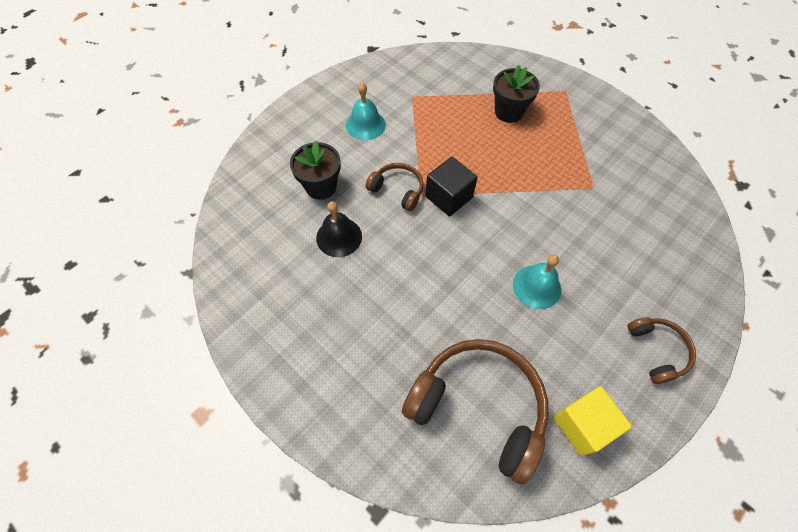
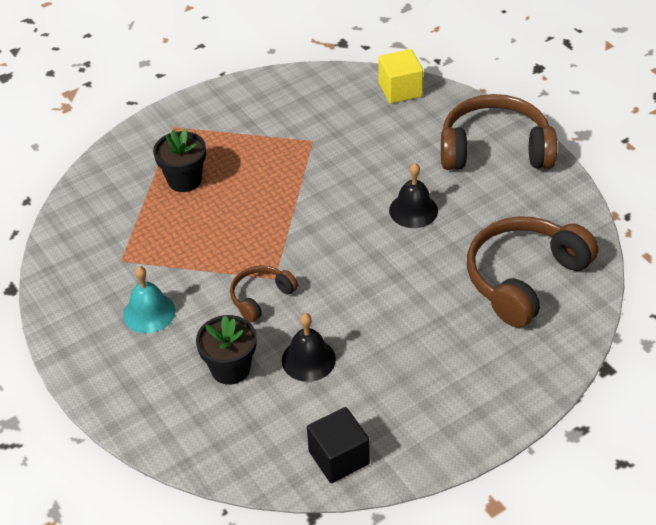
camera: 75 degrees left, 15 degrees down
(448, 197) = (285, 255): black cube -> black cube (339, 457)
(536, 286) = (413, 210): turquoise bell -> black bell
(582, 425) = (551, 213): yellow cube -> yellow cube (400, 90)
(657, 351) = (495, 149): brown headphones -> brown headphones, size x1.96

